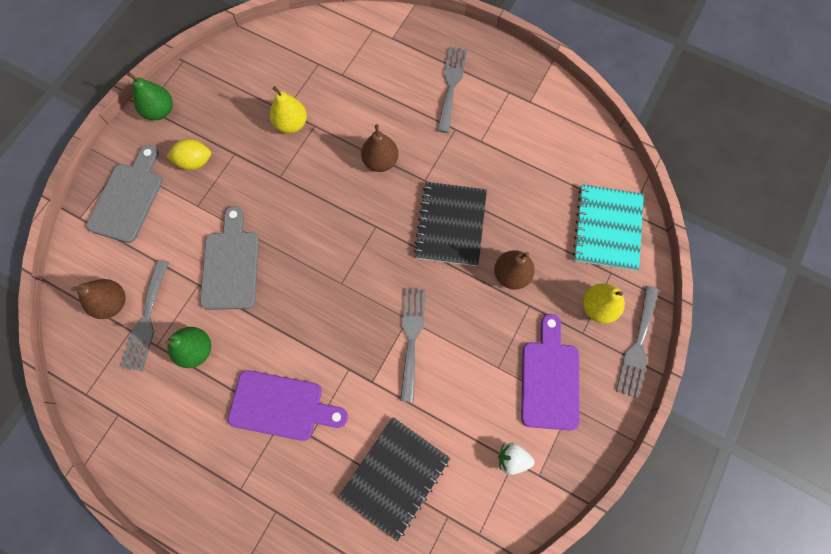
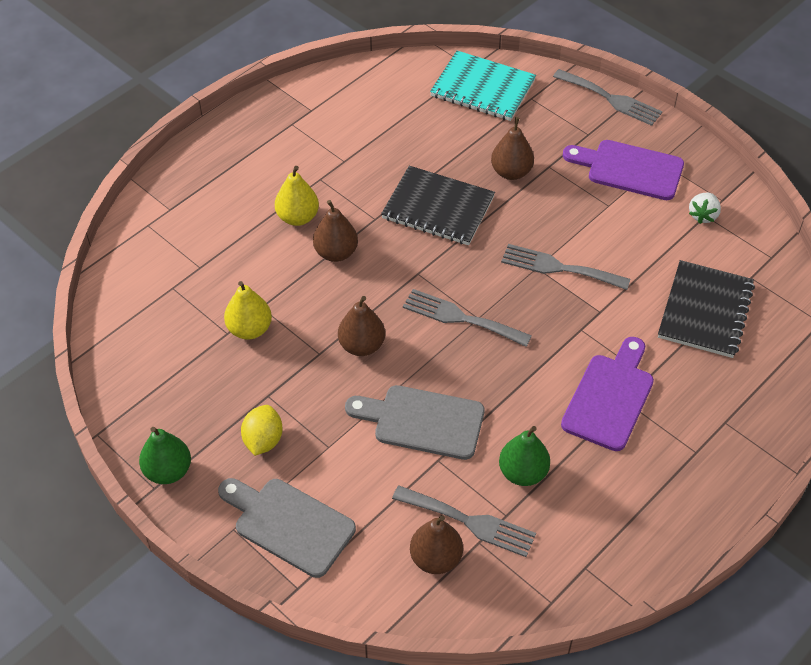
camera: 75 degrees left, 20 degrees down
(293, 204) = (361, 345): none -> brown pear
(395, 477) = (705, 311): black notebook -> black notebook turned 60 degrees clockwise
(451, 85) = (261, 170): grey fork -> grey fork (460, 318)
(597, 307) = (564, 116): yellow pear -> yellow pear (297, 217)

